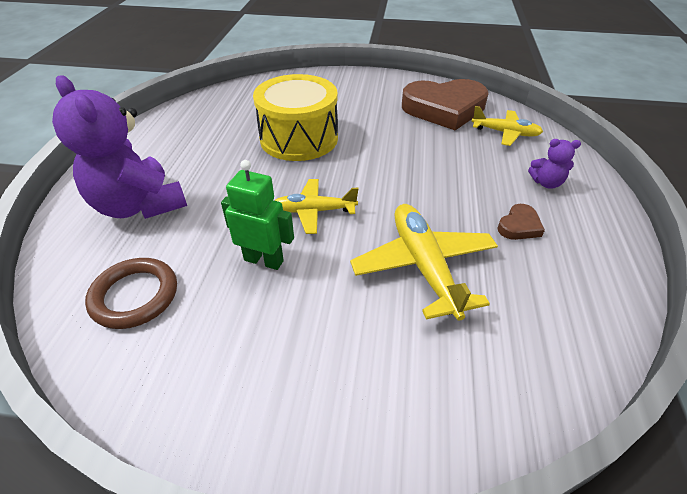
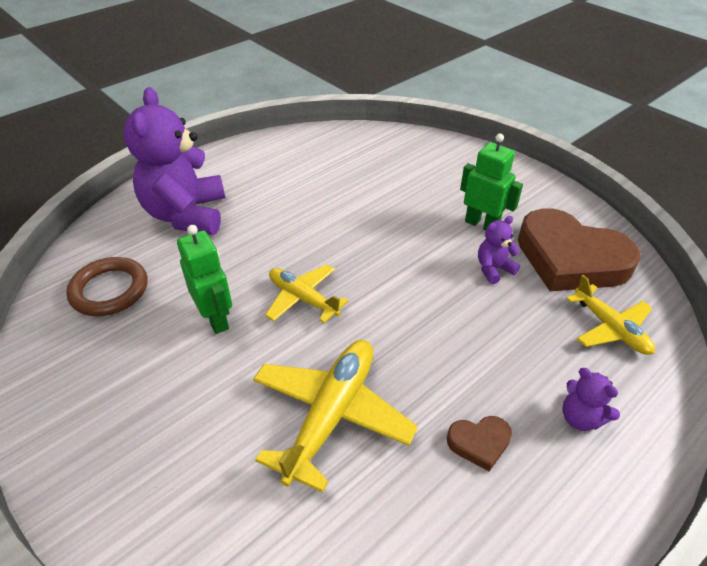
camera: 40 degrees right, 0 degrees up
(299, 138) = (373, 216): yellow drum -> none
(374, 113) = (481, 224): none -> green robot
(412, 133) = (493, 269): none -> purple teddy bear

